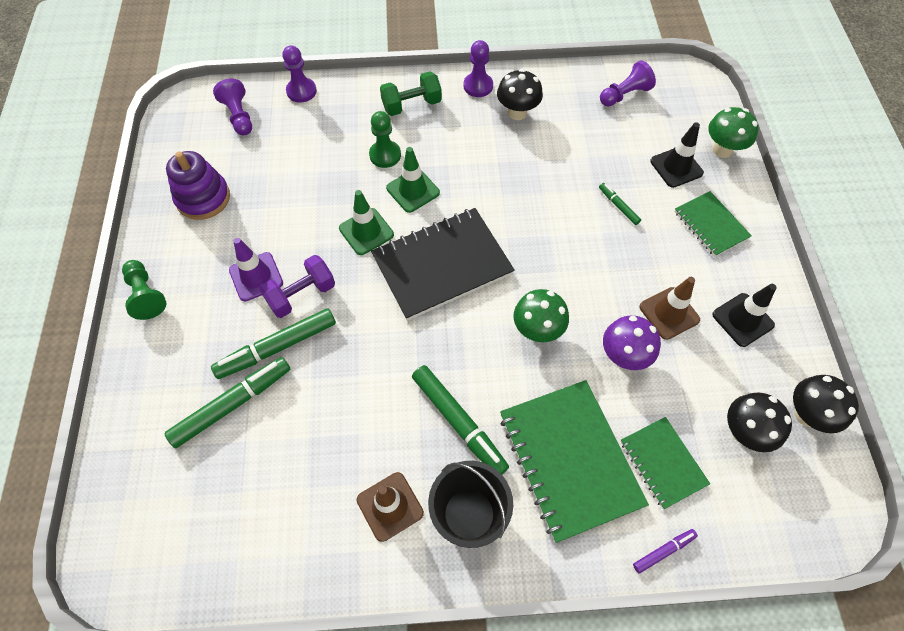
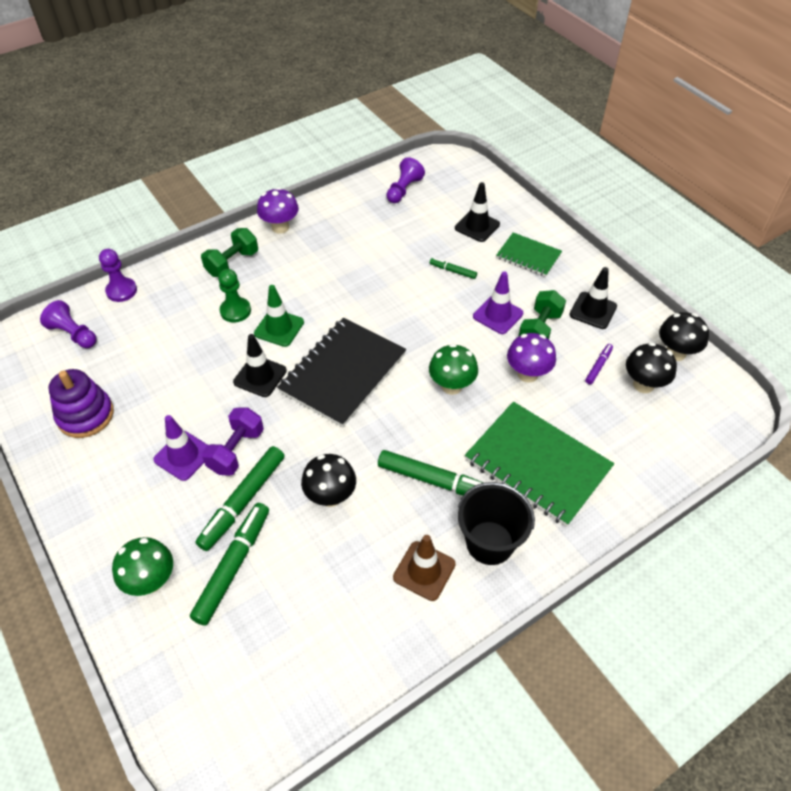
camera: 30 degrees left, 10 degrees down
(146, 295) = (85, 519): green pawn -> none
(366, 231) = (260, 376): green traffic cone -> black traffic cone
(478, 86) = (280, 227): purple pawn -> purple mushroom
(517, 113) = (327, 235): black mushroom -> black mushroom (330, 496)
(634, 276) = (498, 315): none -> purple traffic cone
(663, 463) = (603, 433): green notebook -> none
(663, 551) = (643, 491): purple marker -> purple marker (598, 366)
(669, 313) = (539, 329): brown traffic cone -> green dumbbell
(722, 150) = (502, 201): green mushroom -> green mushroom (151, 581)

